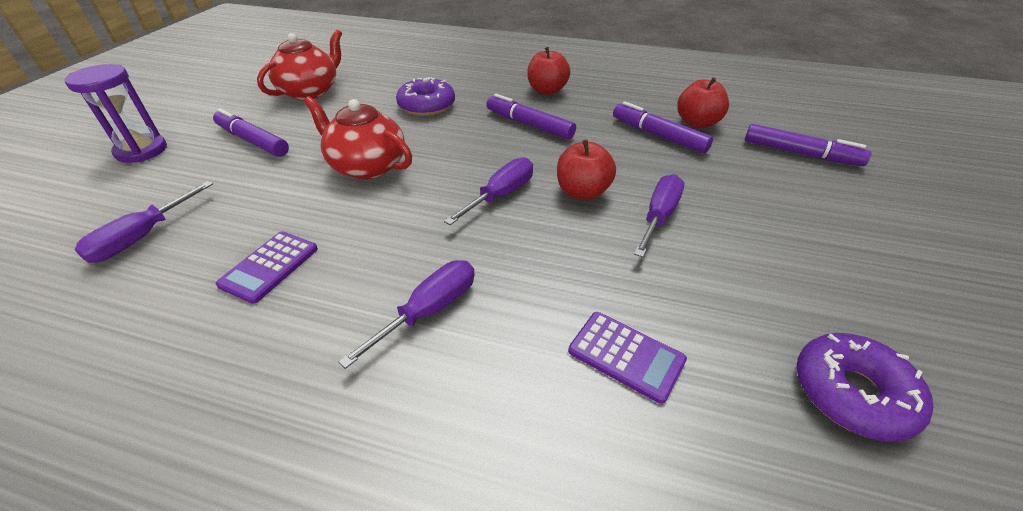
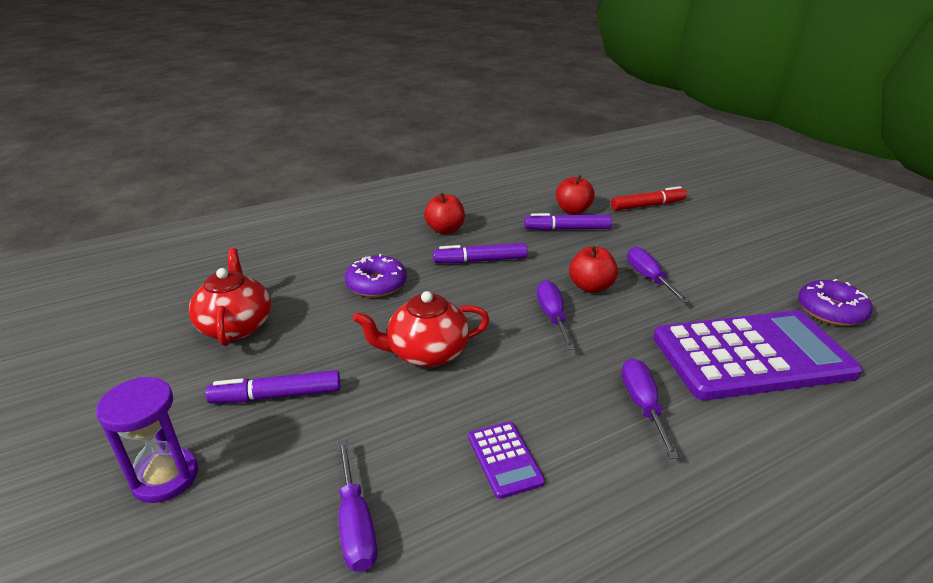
camera: 45 degrees left, 10 degrees down
(626, 356) = (751, 356): purple calculator -> purple calculator, size x2.44
(800, 153) = (647, 205): purple marker -> red marker

